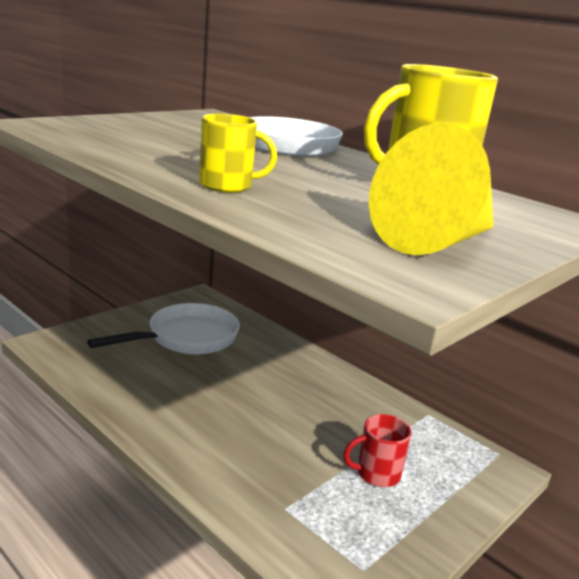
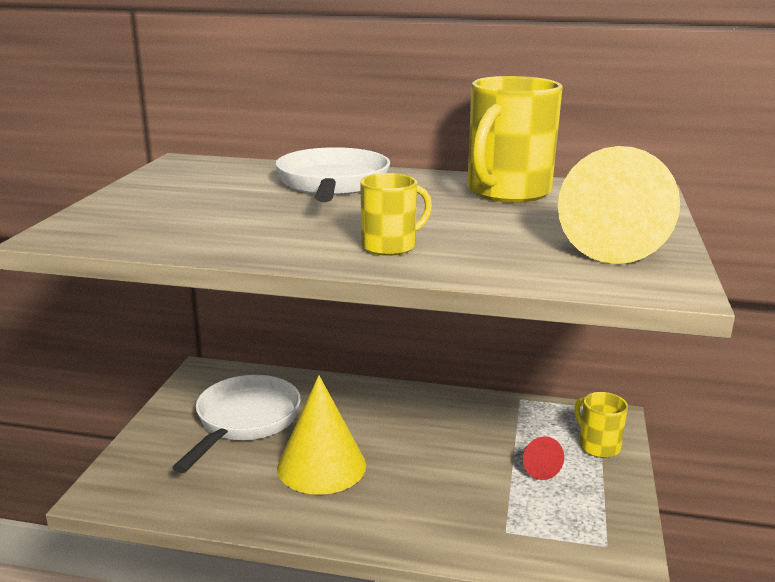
camera: 30 degrees left, 0 degrees up
(201, 390) = (321, 466): none -> yellow cone
(376, 474) = (537, 467): red mug -> red cone
(459, 484) = (598, 446): none -> yellow mug

